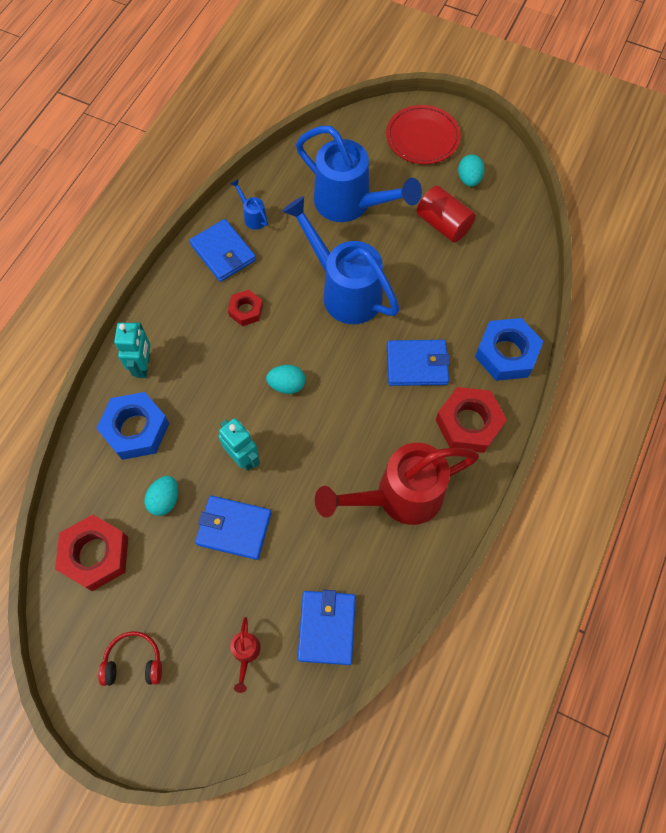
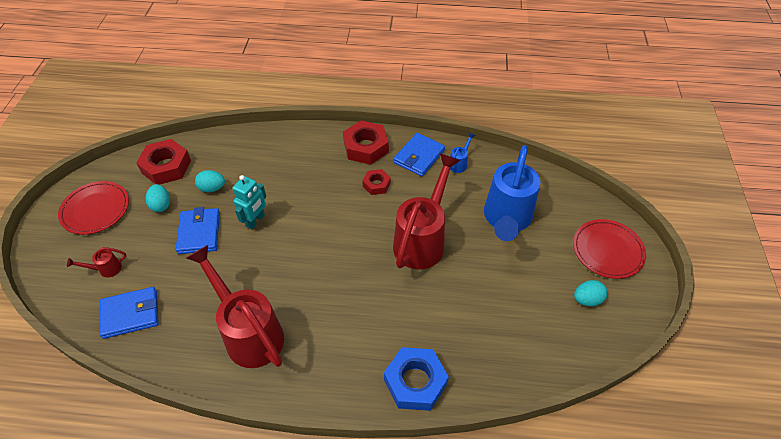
camera: 70 degrees right, 15 degrees down
(134, 662) = (95, 210): red headphones -> red plate
(136, 429) = (260, 156): blue nut -> none
(143, 366) = (309, 144): turquoise robot -> none
(287, 385) = (323, 228): turquoise egg -> turquoise egg (161, 205)
(344, 290) = (422, 239): blue watering can -> red watering can
(417, 364) = (375, 311): blue wallet -> none
(443, 224) = (525, 292): red cylinder -> none
(468, 423) = (333, 368): red nut -> red nut (366, 147)

